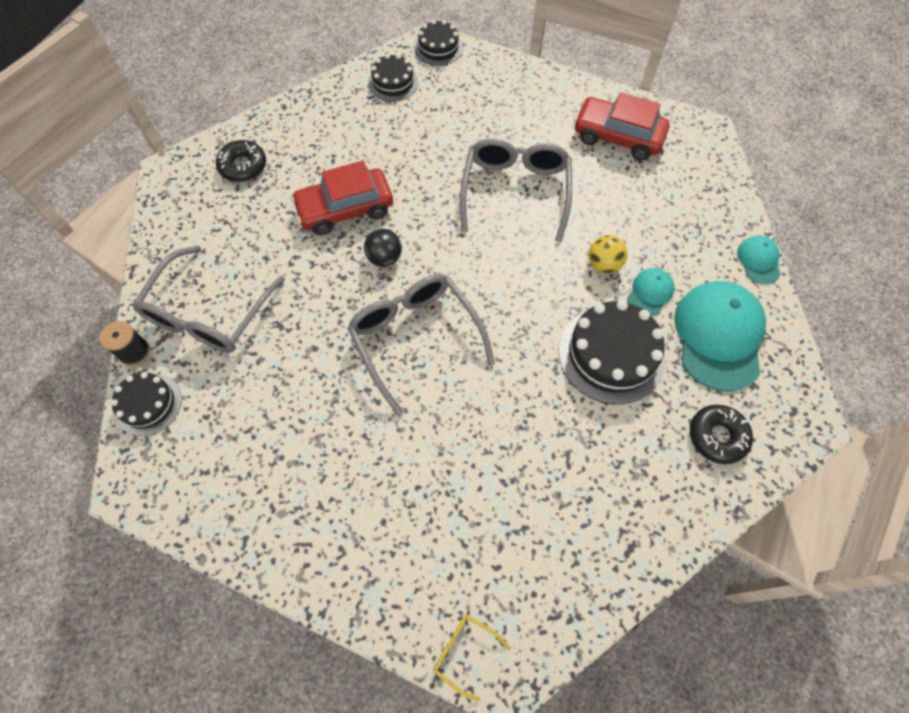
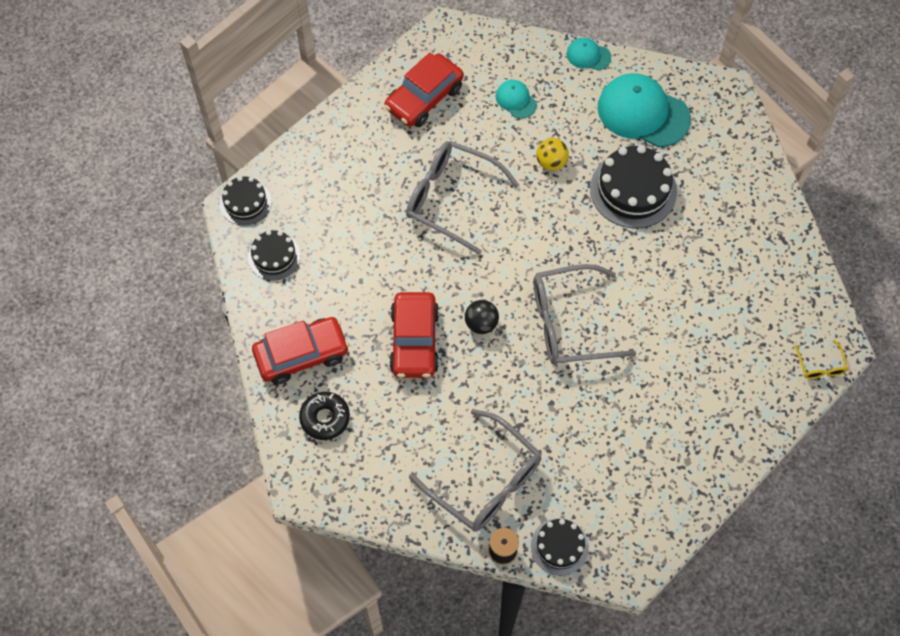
camera: 70 degrees left, 0 degrees up
(302, 131) = (302, 355): none -> red car
(464, 652) = (820, 366): yellow glasses -> yellow glasses turned 60 degrees counterclockwise
(650, 293) = (589, 141): turquoise cap -> turquoise cap (516, 100)
(717, 436) = (720, 150): black donut -> none

